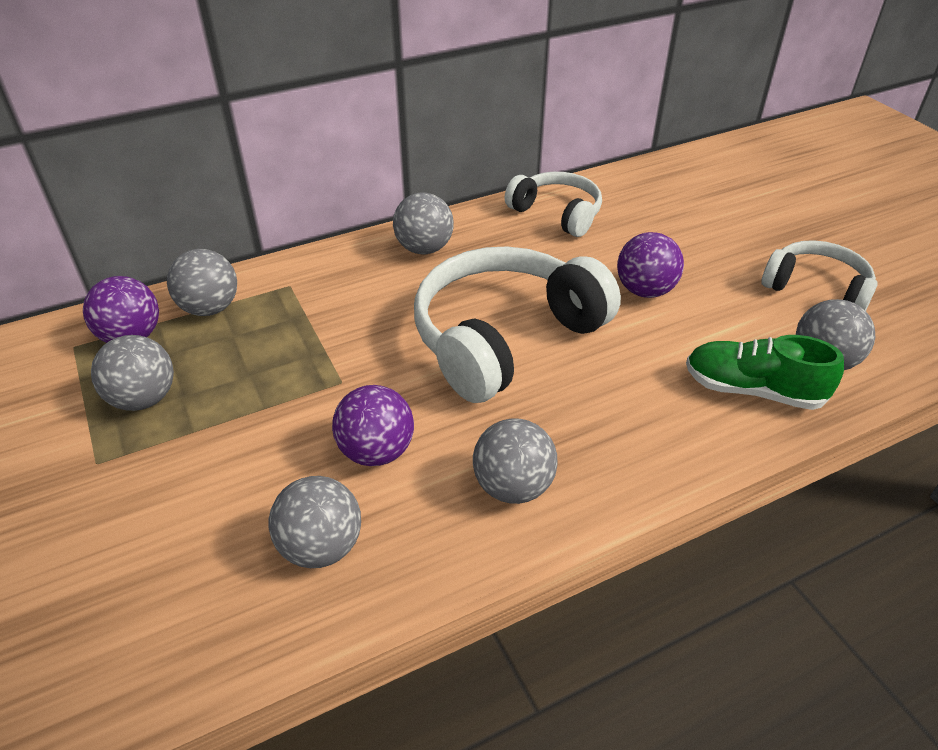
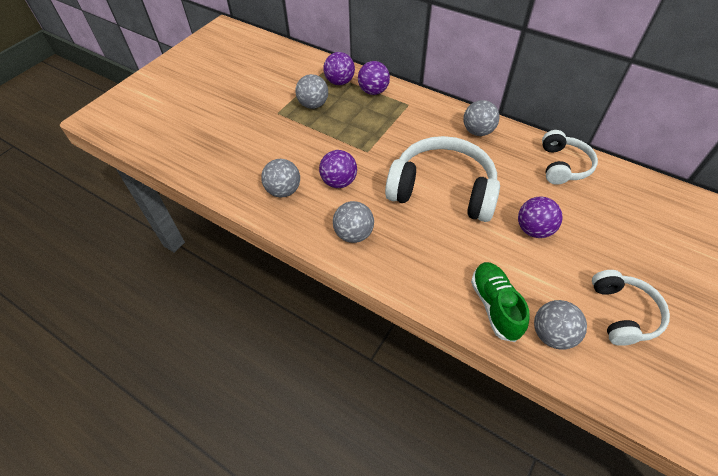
camera: 60 degrees right, 10 degrees up
(210, 308) = (373, 91): grey ball -> purple ball

